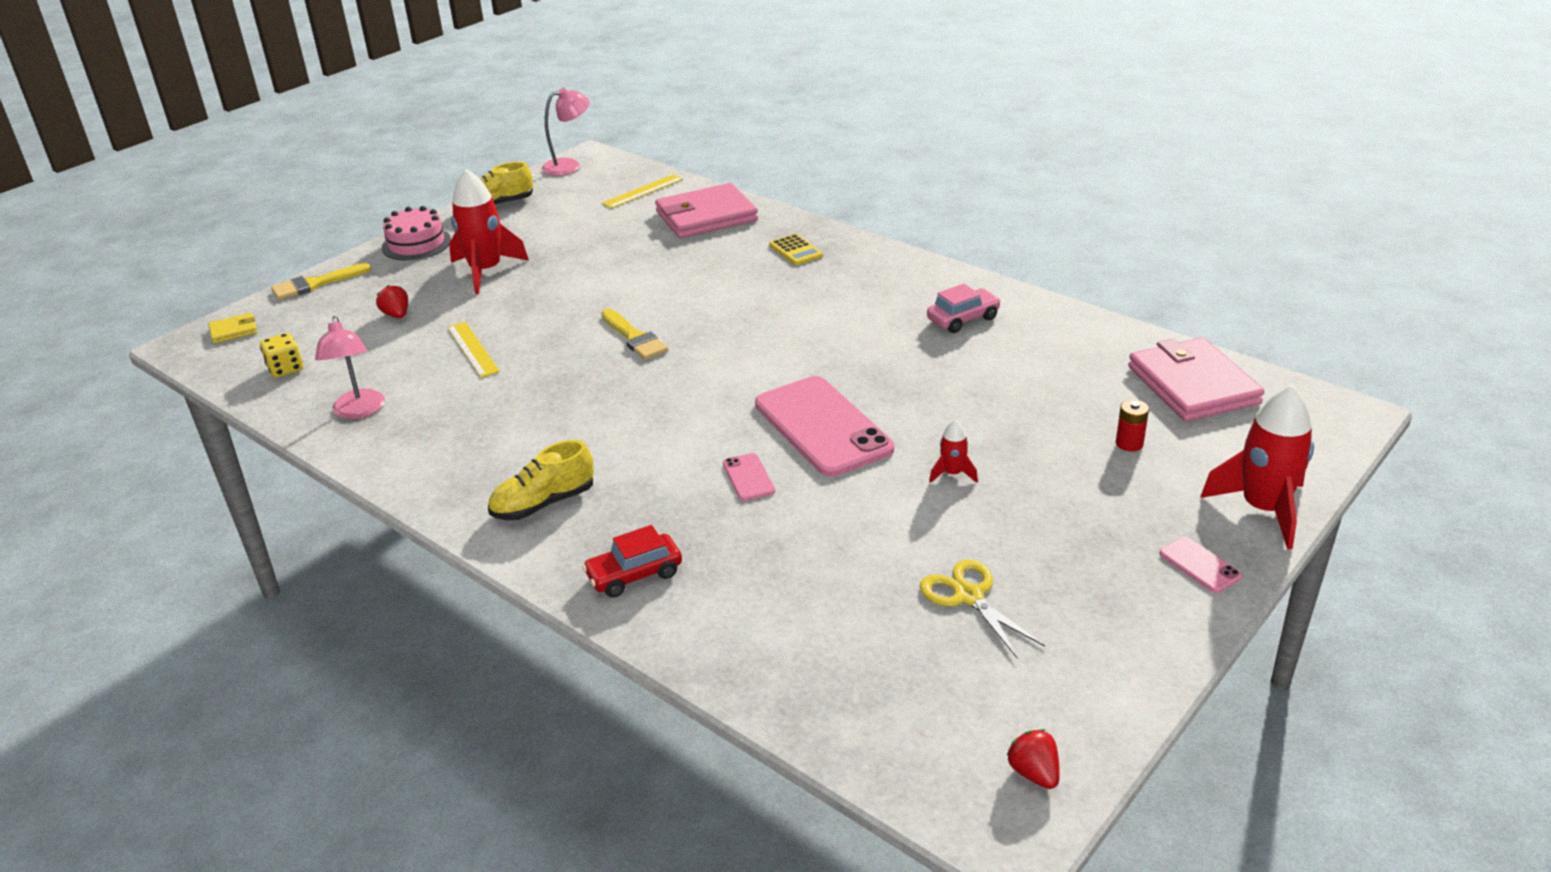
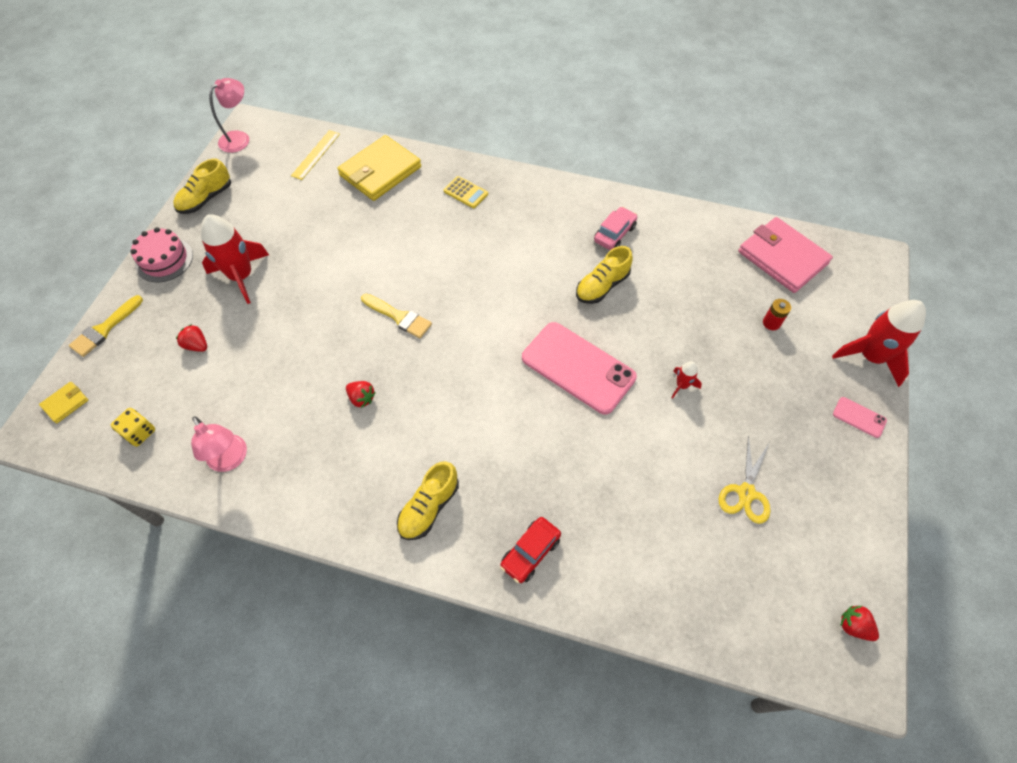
camera: 25 degrees left, 25 degrees up
(472, 349) = (282, 365): yellow ruler -> none
(539, 395) = (361, 398): none -> red strawberry
(706, 216) = (380, 171): pink wallet -> yellow wallet
(748, 477) = (555, 433): pink phone -> none
(910, 361) = (602, 286): none -> yellow shoe
(969, 596) = (746, 493): yellow scissors -> yellow scissors turned 105 degrees counterclockwise

